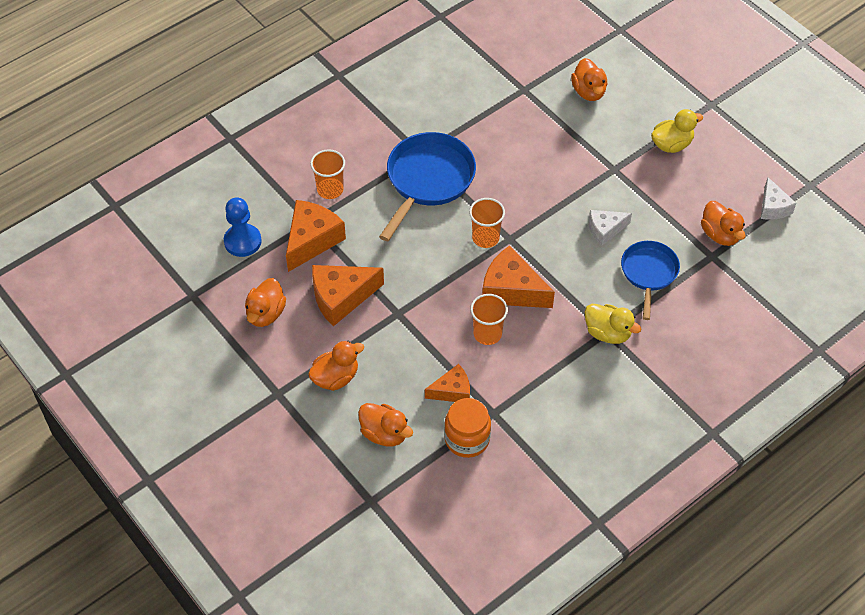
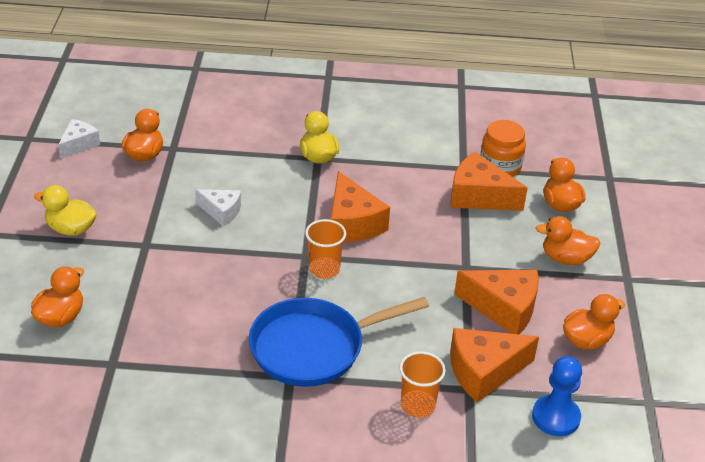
camera: 140 degrees left, 15 degrees down
(452, 391) = (479, 196): orange cheese -> orange cheese, size x1.64
(487, 334) = (408, 210): orange cup -> none
(649, 273) = (234, 167): blue pan -> none

